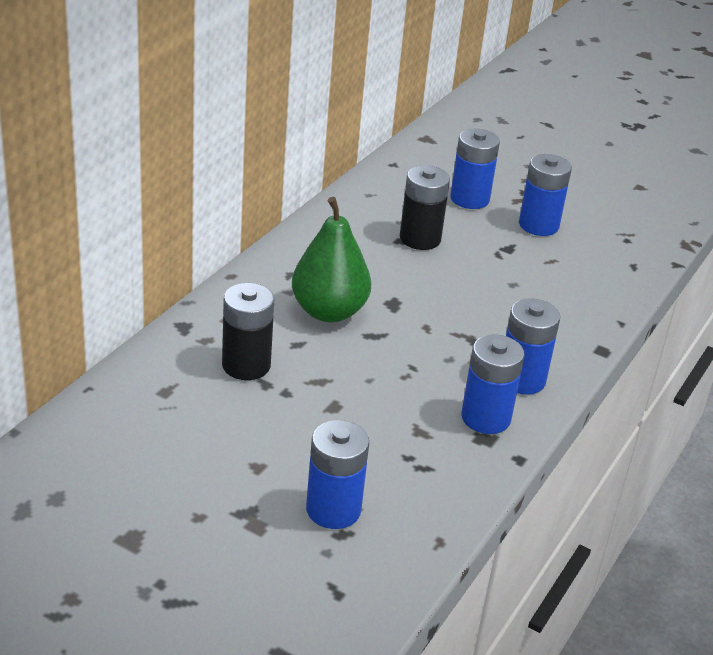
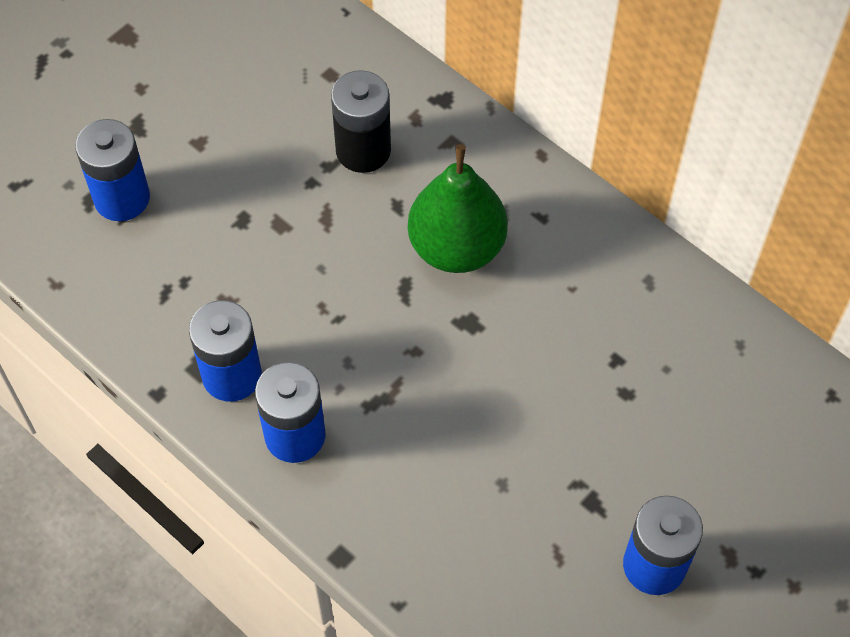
camera: 105 degrees right, 25 degrees up
(420, 239) = (619, 387): black battery -> none
(469, 199) = (730, 482): blue battery -> none

